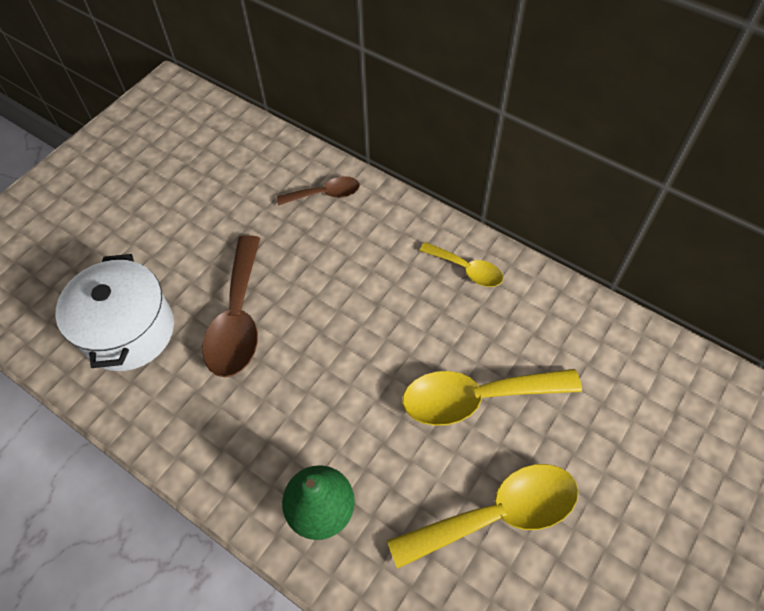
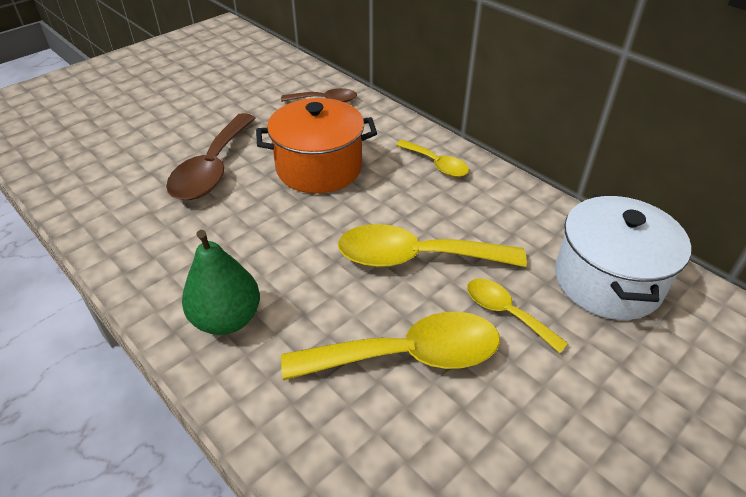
camera: 10 degrees right, 15 degrees down
(129, 331) = (114, 163): white pot -> white pot (607, 281)
(349, 297) = (319, 168): none -> orange pot
(573, 447) = (506, 313): none -> yellow spoon

